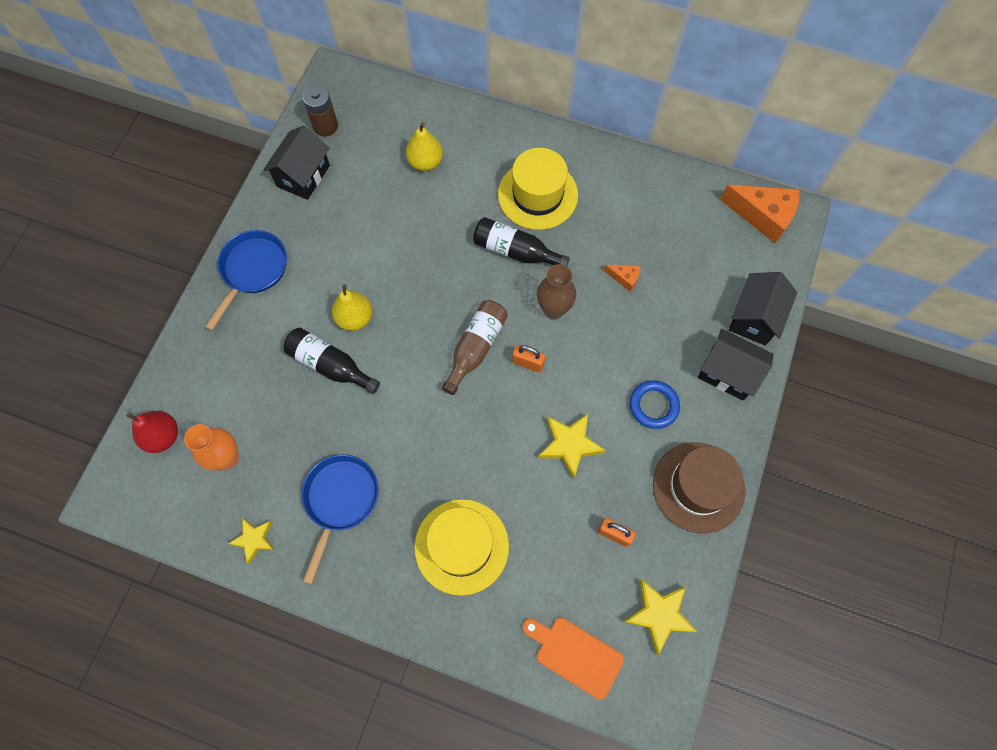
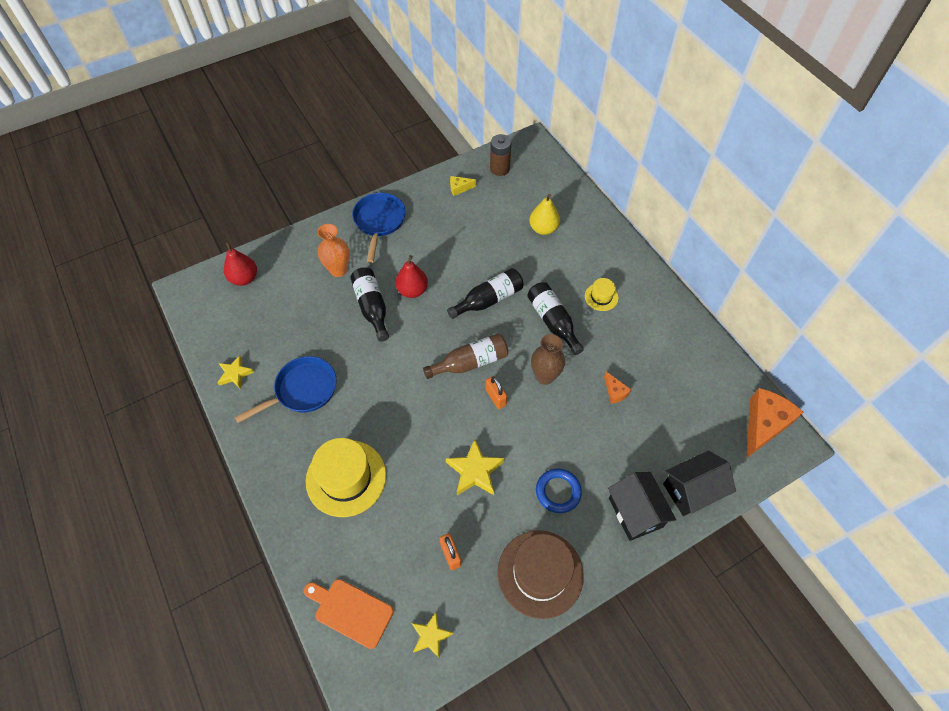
camera: 40 degrees right, 10 degrees down
(227, 458) = (265, 316): orange vase -> orange vase (338, 270)
(252, 271) = (379, 222): blue pan -> blue pan turned 60 degrees counterclockwise
(303, 176) = (459, 188): black house -> yellow cheese
(355, 318) = (412, 290): yellow pear -> red pear
(437, 273) = (488, 300): none -> black bottle
(537, 195) = (601, 297): yellow hat -> yellow hat, size x0.49
(575, 655) = (350, 611): orange cutting board -> orange cutting board turned 45 degrees counterclockwise
(659, 614) = (431, 636): yellow star -> yellow star, size x0.66
(763, 216) = (763, 425): orange cheese -> orange cheese turned 120 degrees counterclockwise

